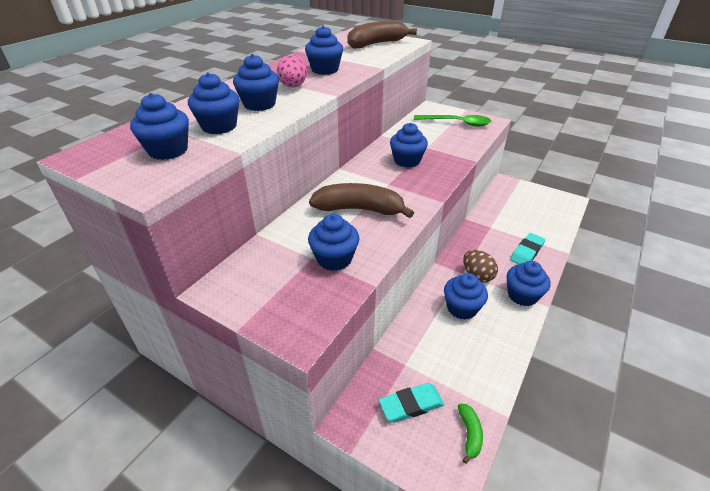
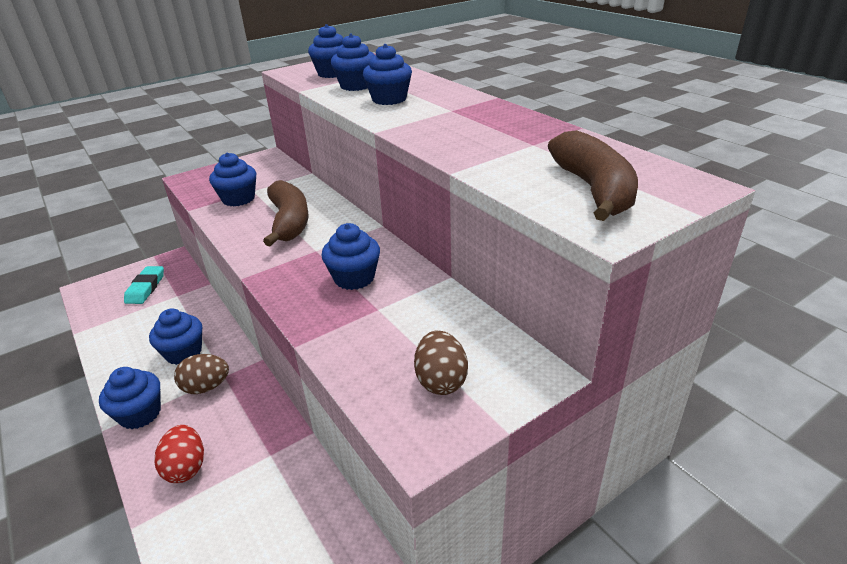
camera: 115 degrees right, 5 degrees down
(293, 86) = (425, 114): pink egg -> none
(325, 70) = (472, 135): blue cupcake -> none
(359, 209) = (289, 222): brown banana -> brown banana turned 45 degrees counterclockwise
(457, 123) = (441, 381): green spoon -> brown egg
(469, 434) = (92, 308): green banana -> none
(526, 252) = (186, 467): turquoise eraser -> red egg

